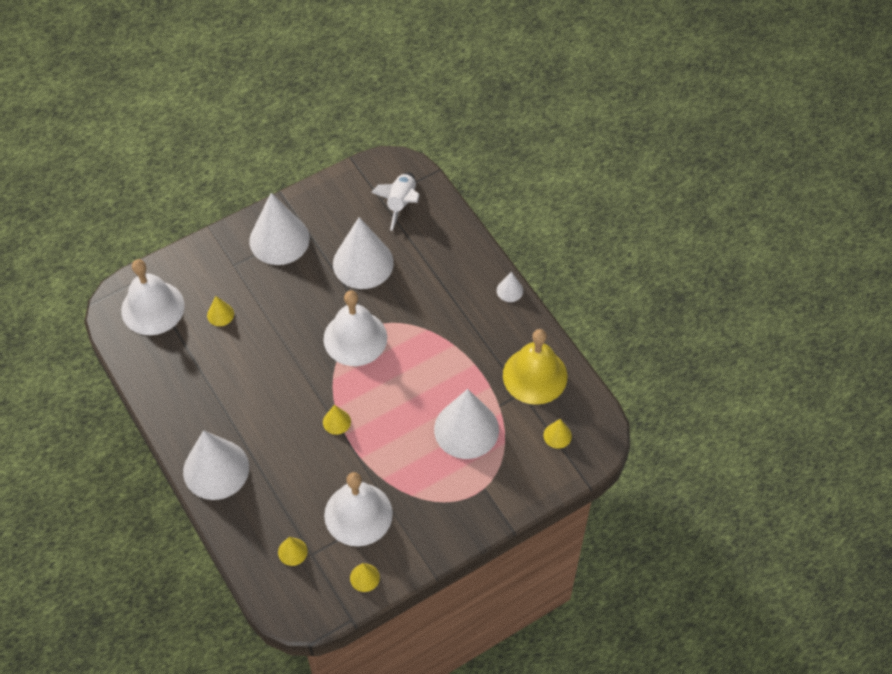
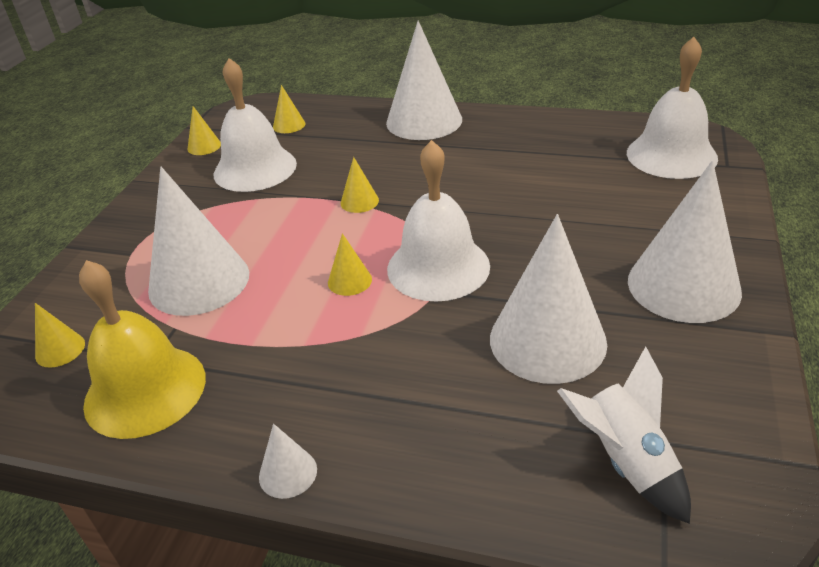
camera: 140 degrees right, 20 degrees down
(220, 314) = (606, 191): yellow cone -> yellow cone (349, 281)

